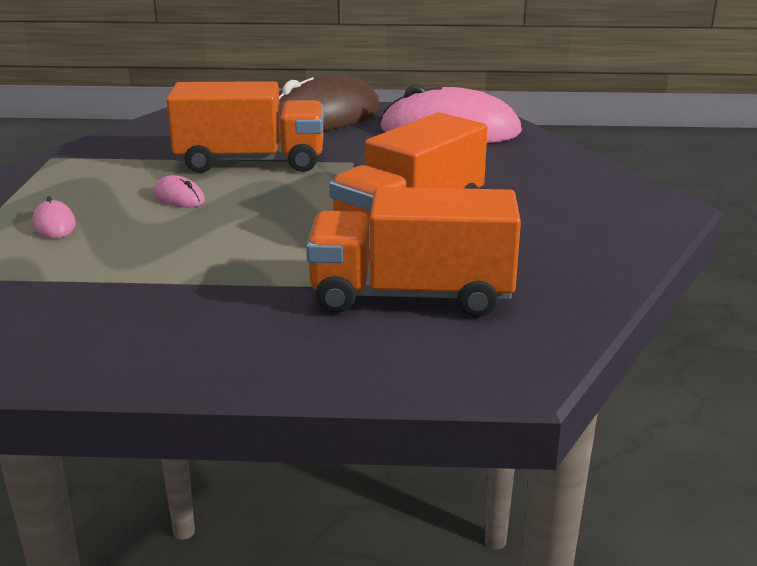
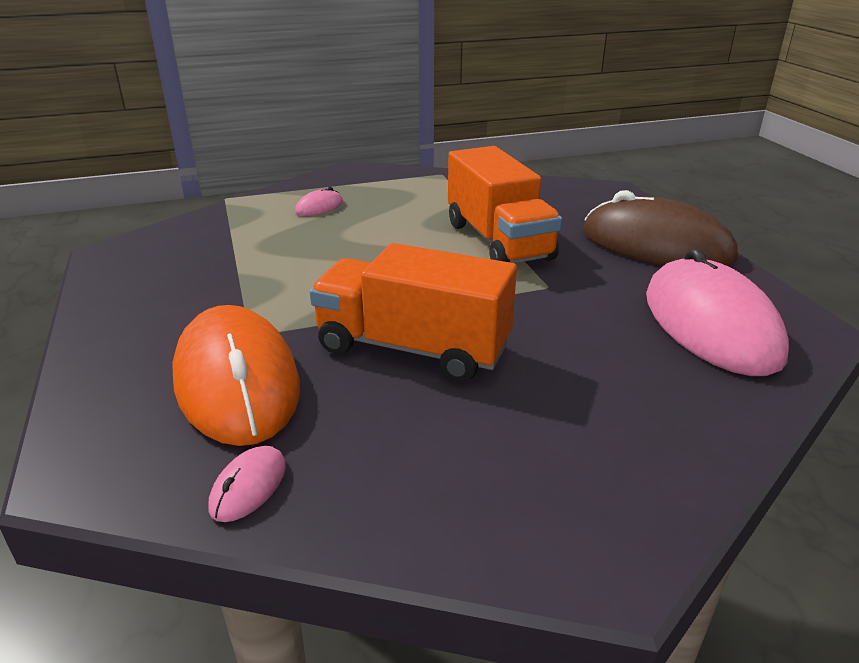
camera: 70 degrees right, 5 degrees up
(179, 197) = (397, 233): pink mouse -> pink mouse (248, 487)
(411, 296) = (237, 381): orange truck -> orange mouse

